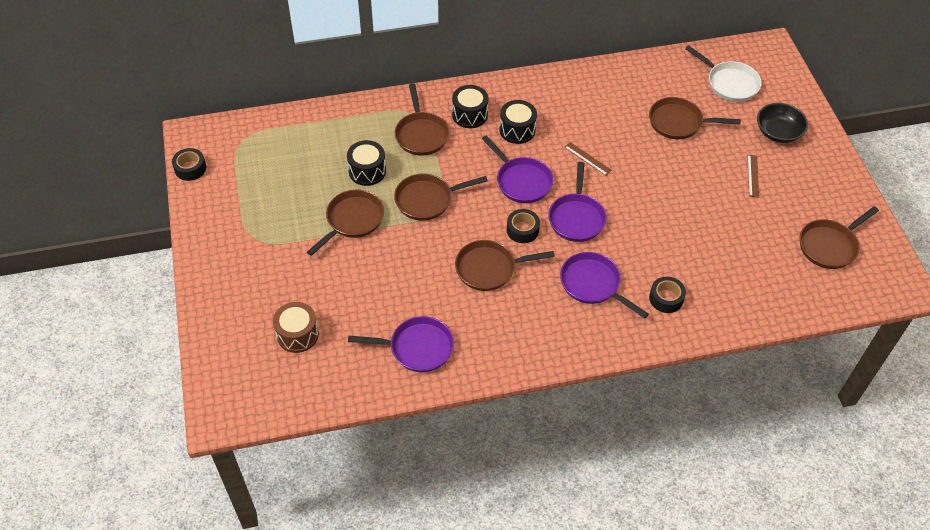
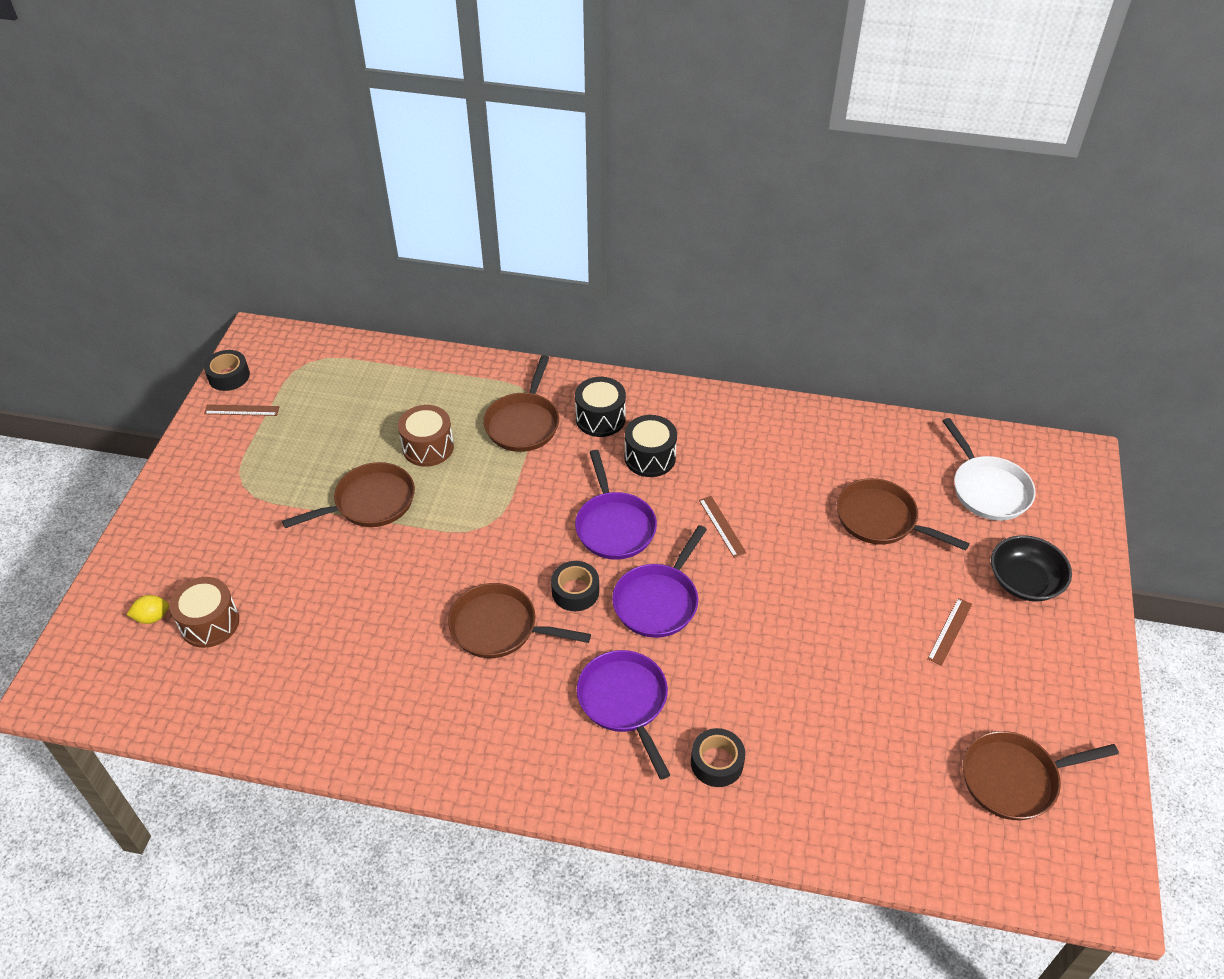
camera: 25 degrees right, 5 degrees down
(217, 189) = (241, 410): none -> brown ruler
(255, 345) = (152, 617): none -> yellow lemon
(367, 171) = (428, 447): black drum -> brown drum
(417, 348) = (340, 698): purple pan -> none
(427, 200) = (478, 508): brown pan -> none

